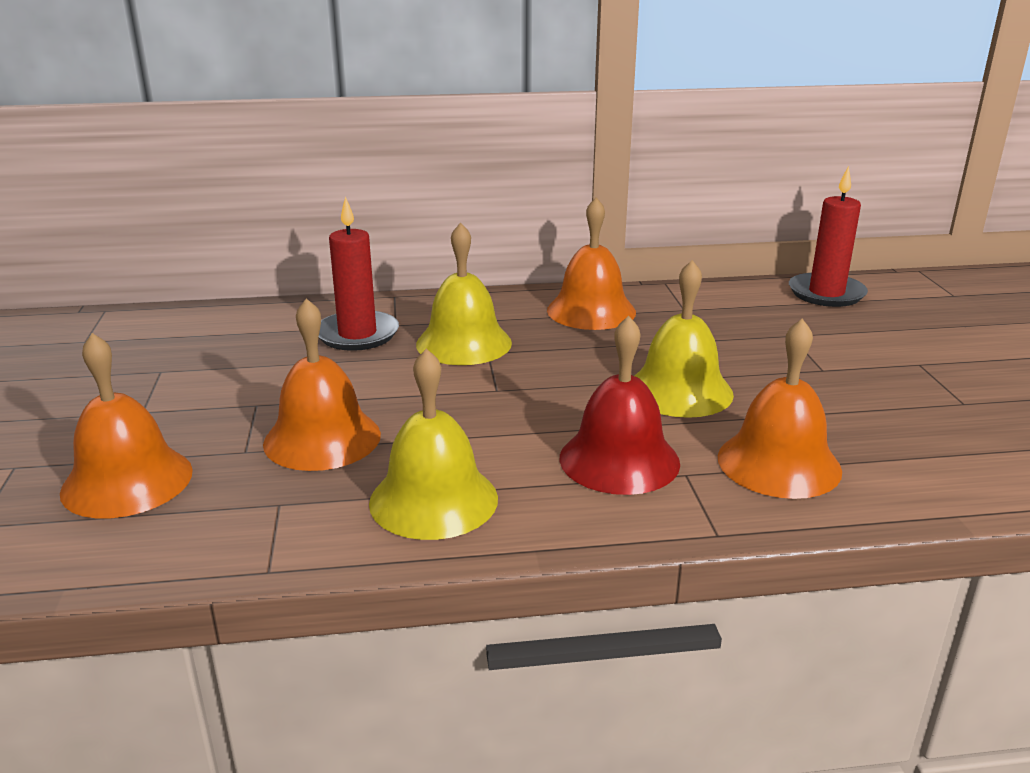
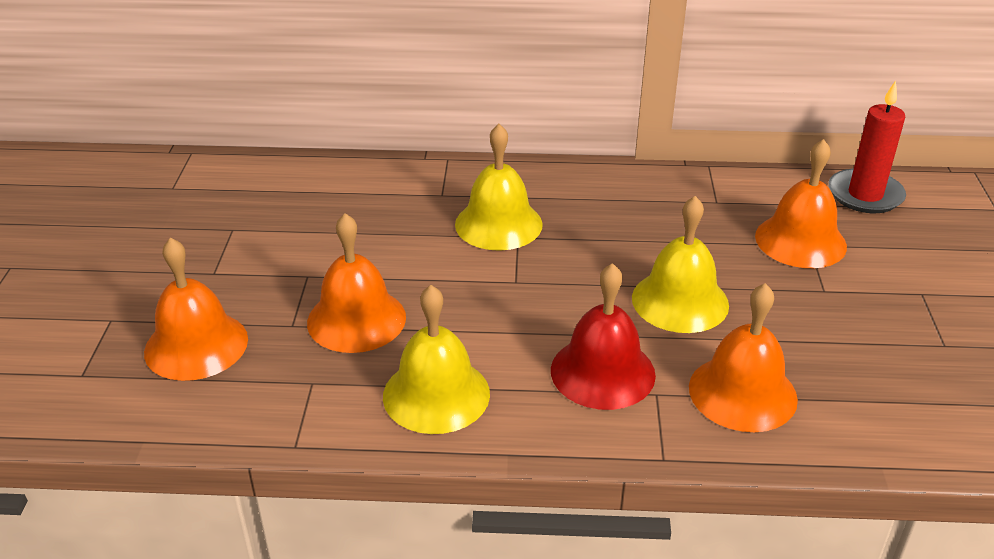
camera: 10 degrees right, 10 degrees up
(357, 334) = (406, 204): red candle -> none
(591, 311) = (626, 195): orange bell -> orange bell (800, 241)

